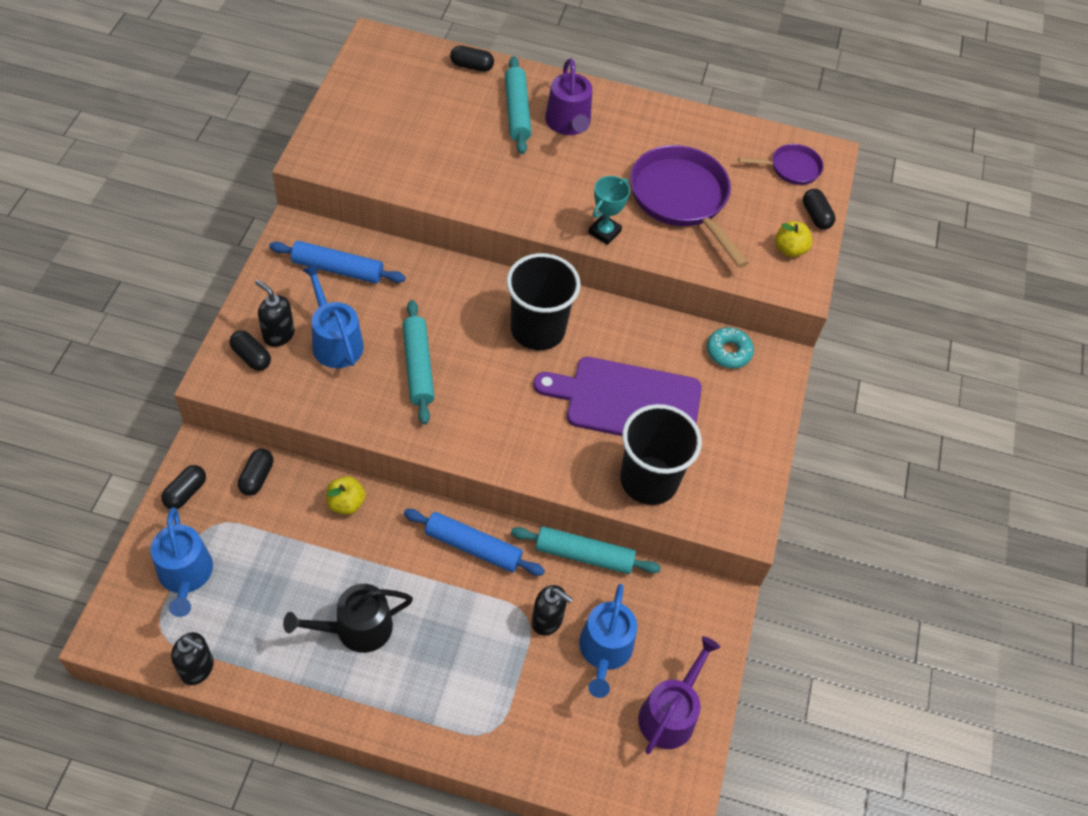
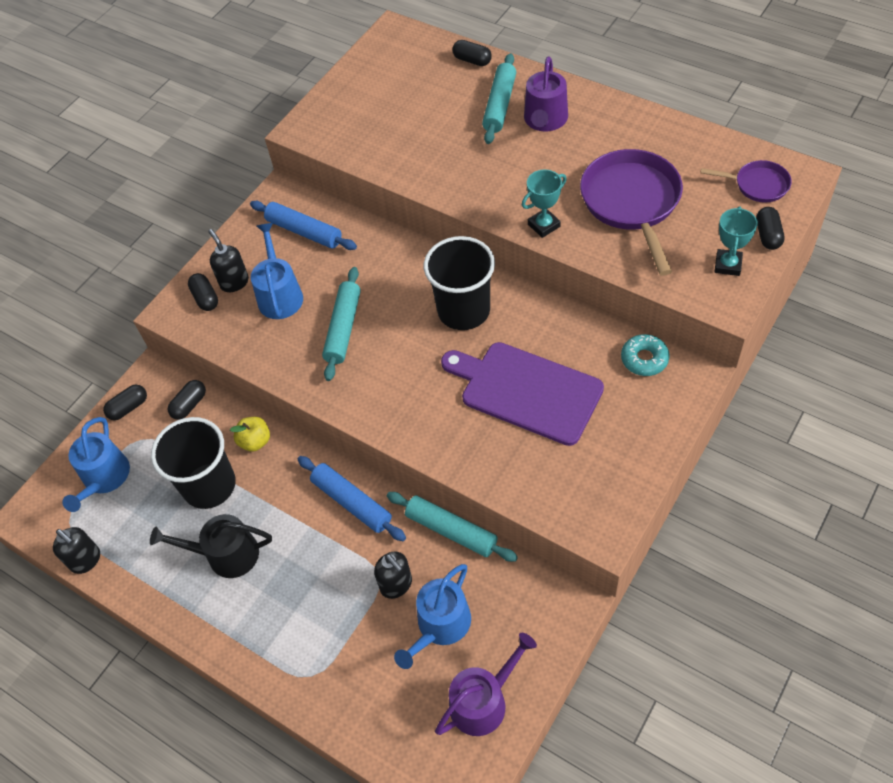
camera: 30 degrees right, 0 degrees up
(649, 480) = (521, 470): black cup -> black cup (209, 485)
(789, 249) = (728, 265): yellow apple -> turquoise trophy

